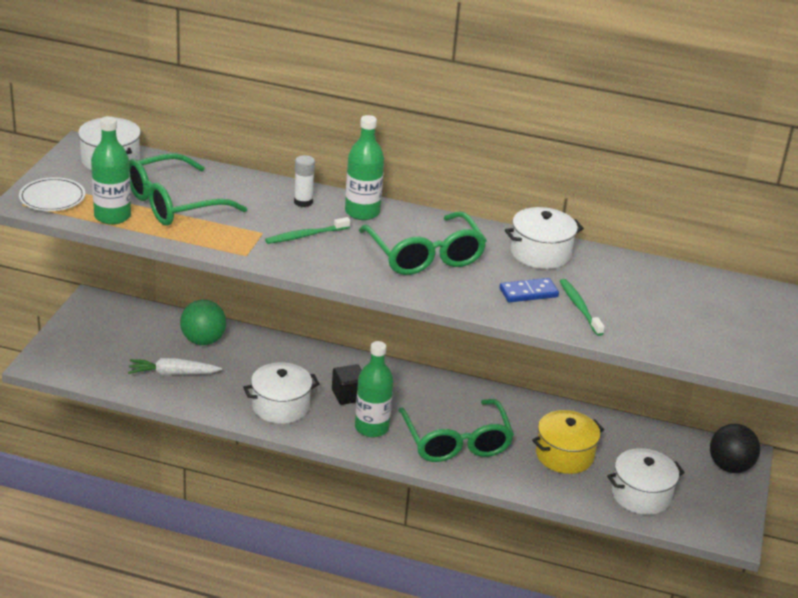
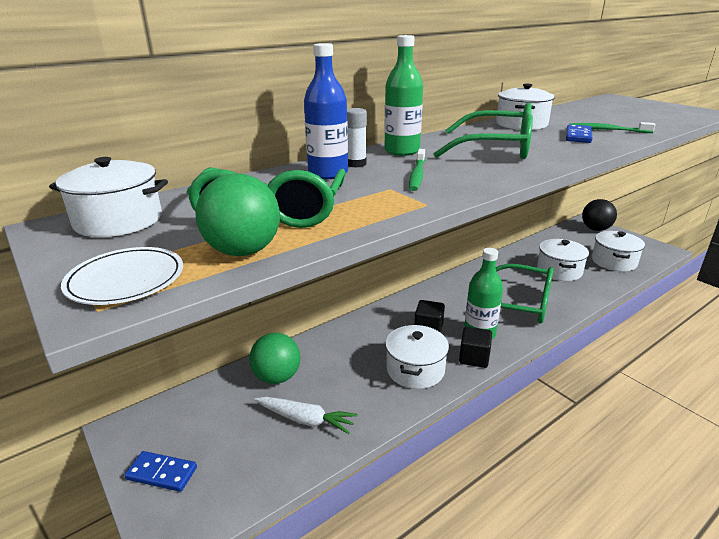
camera: 50 degrees left, 5 degrees down
(75, 336) = (162, 473): none -> blue domino
(112, 216) = (243, 251): green bottle -> green ball
(172, 374) = (306, 420): white carrot -> white carrot turned 105 degrees counterclockwise
(267, 198) = (328, 173): none -> blue bottle
(329, 434) = (474, 358): none -> black cube
(564, 455) = (559, 271): yellow pot -> white pot

